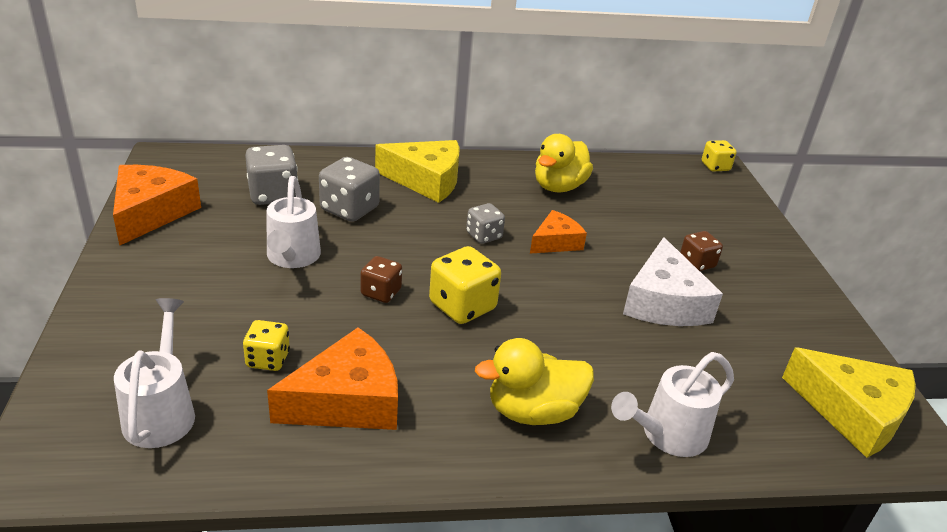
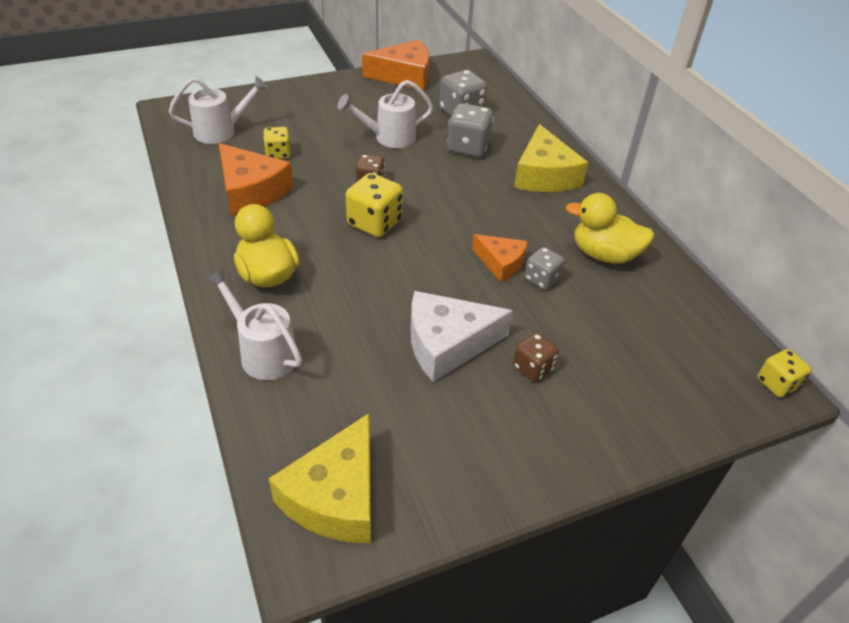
camera: 75 degrees right, 10 degrees up
(484, 236) = (480, 219): grey dice -> grey dice (542, 279)

